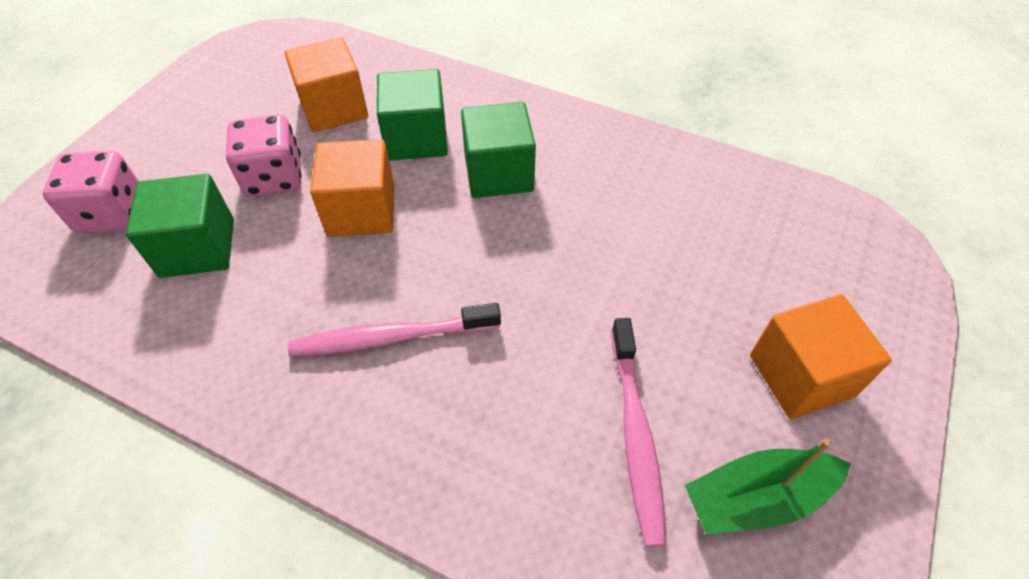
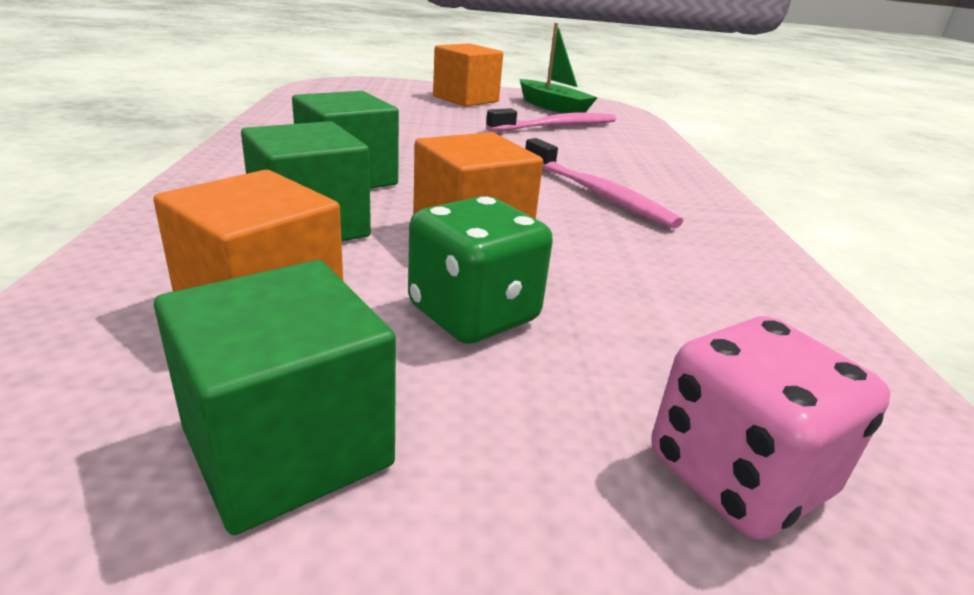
camera: 120 degrees left, 25 degrees down
(197, 248) = (660, 332): green cube -> green cube (288, 447)
(274, 177) = (473, 314): pink dice -> green dice

